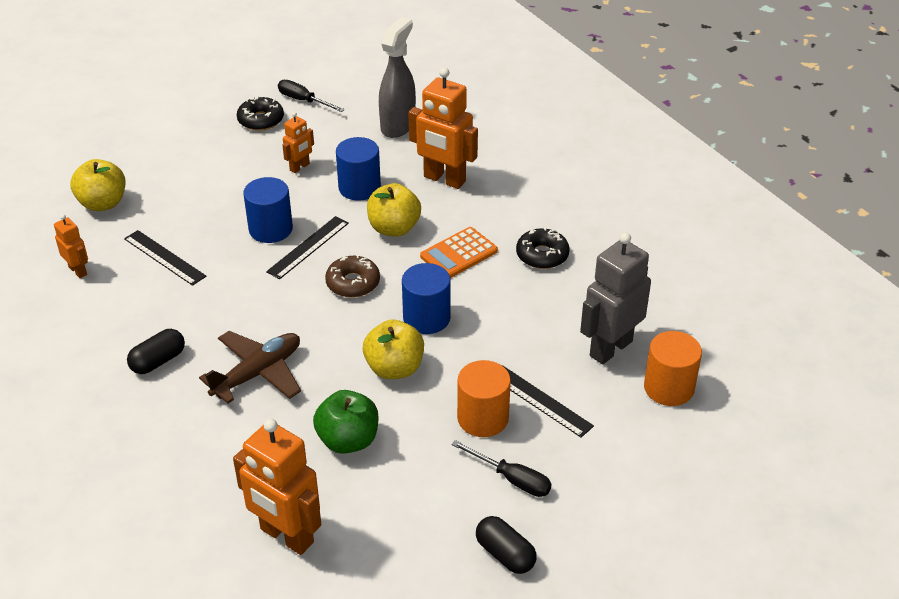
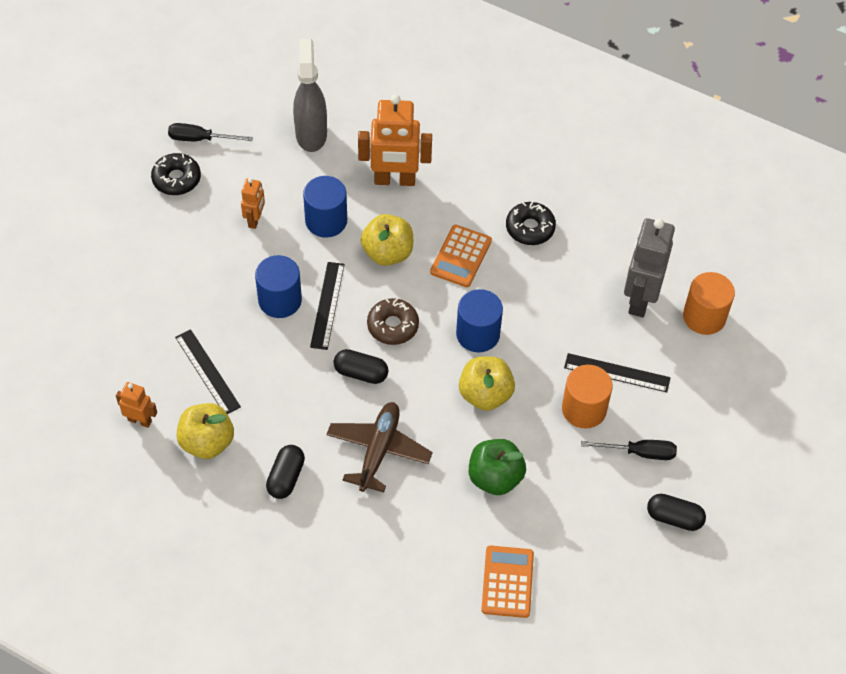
camera: 30 degrees left, 15 degrees up
(103, 203) = (101, 338): yellow apple -> yellow apple (207, 442)
(164, 257) = (207, 372): black ruler -> black ruler turned 45 degrees clockwise
(286, 536) = (507, 582): orange robot -> orange calculator
(294, 307) = (361, 373): none -> black capsule

